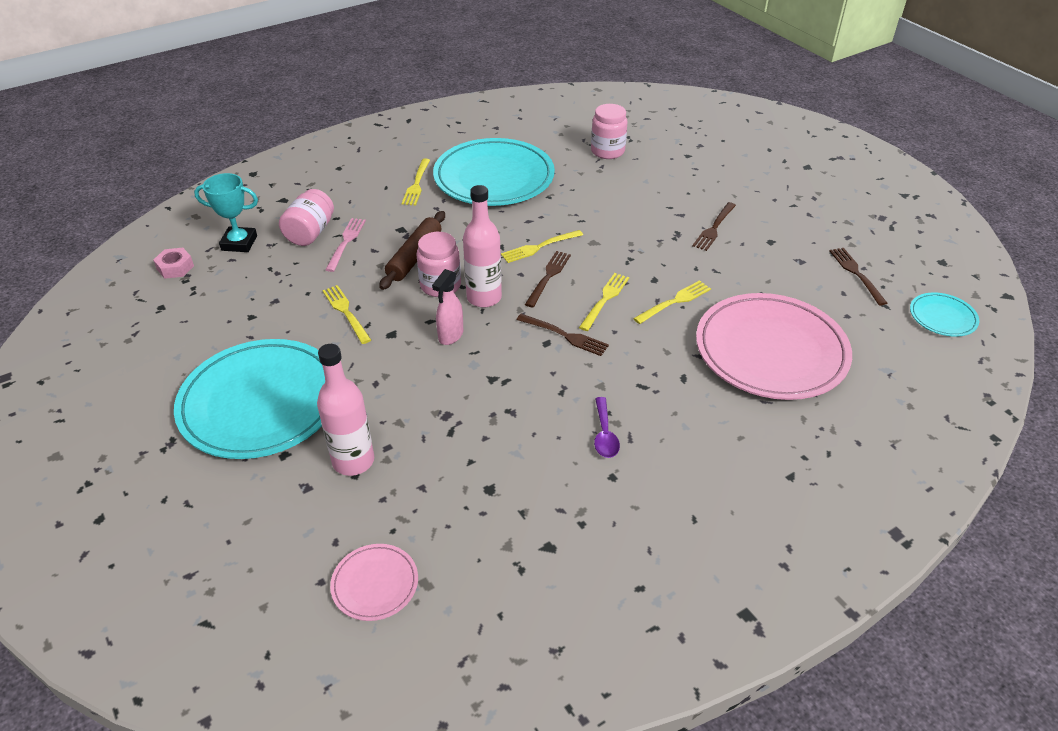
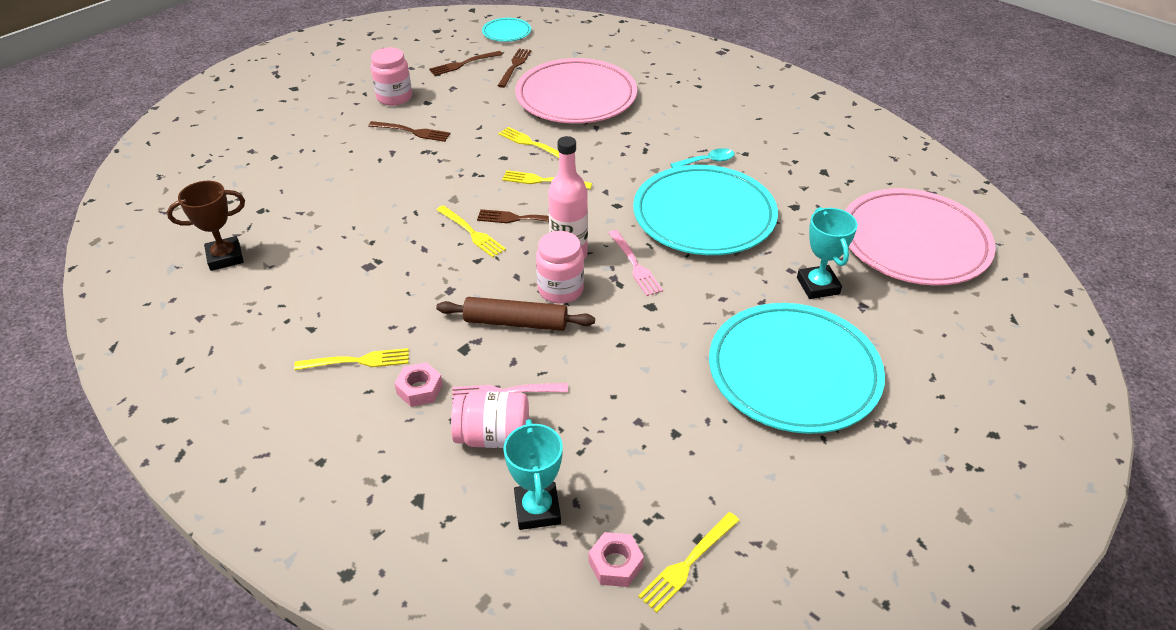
camera: 105 degrees left, 0 degrees up
(346, 312) = (633, 351): yellow fork -> yellow fork (688, 563)
(353, 461) = (818, 286): pink bottle -> turquoise trophy
(373, 207) = (419, 389): none -> pink nut
(375, 584) = (914, 242): pink plate -> pink plate, size x2.23
(450, 336) = (635, 265): pink spray bottle -> pink fork
(494, 178) = (334, 293): turquoise plate -> turquoise plate (704, 216)
(557, 135) = (225, 257): none -> brown trophy
(565, 335) = (602, 196): brown fork -> brown fork (514, 66)
(604, 434) = (707, 161): purple spoon -> turquoise spoon
(607, 151) = (266, 212): pink jar -> pink jar (394, 97)

